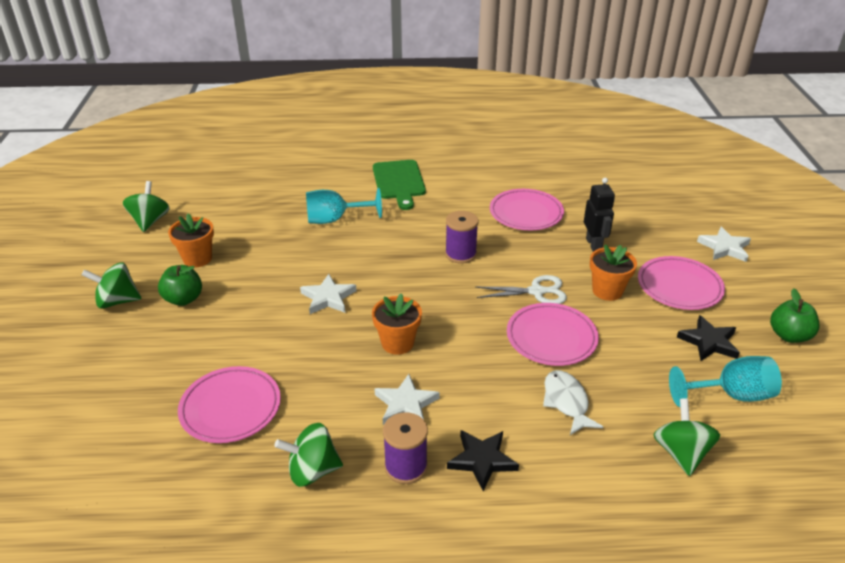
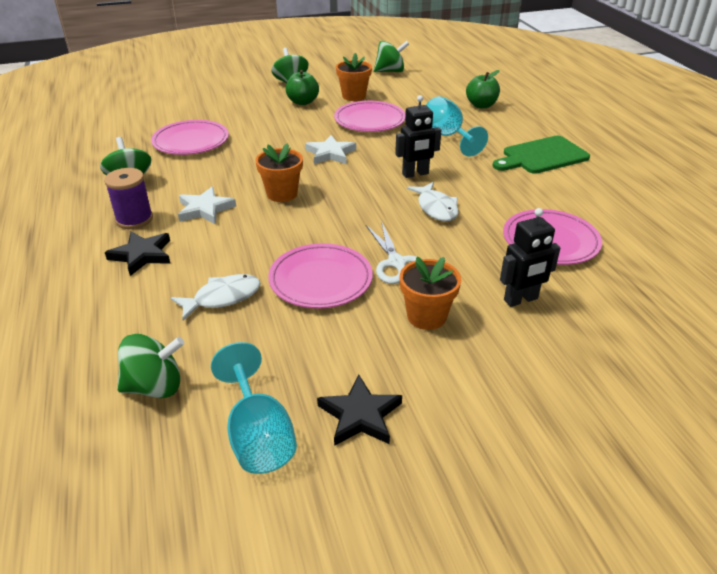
camera: 75 degrees right, 0 degrees up
(397, 253) = (415, 174): none -> black robot
(460, 254) = (436, 208): purple spool -> white fish
(679, 286) = (473, 384): pink plate -> pink plate (369, 120)
(724, 247) = (613, 440): white star -> none
(789, 335) = (411, 516): green apple -> green apple (481, 105)

